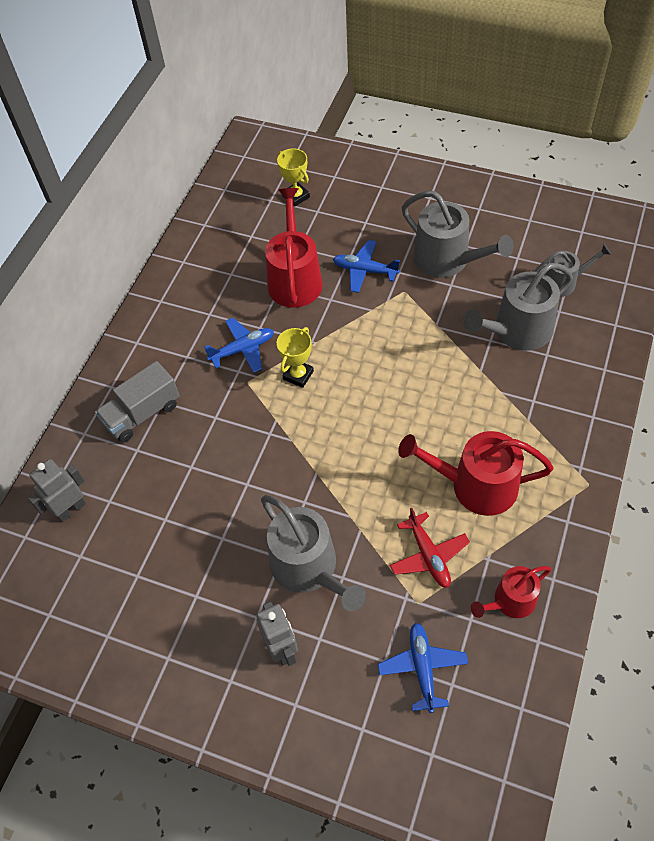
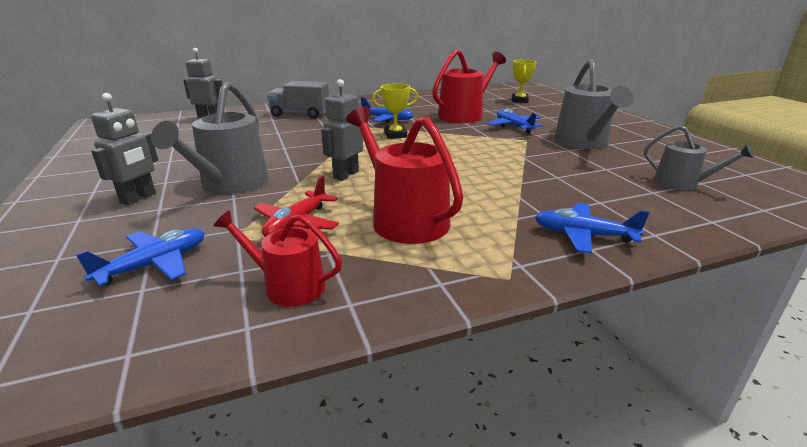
camera: 45 degrees right, 30 degrees down
(363, 474) = (346, 175): none -> grey robot
(517, 331) = (590, 183): grey watering can -> none
(577, 406) = (583, 235): none -> blue plane

